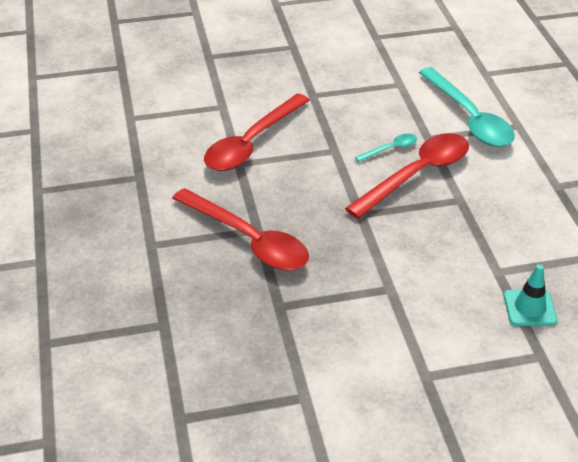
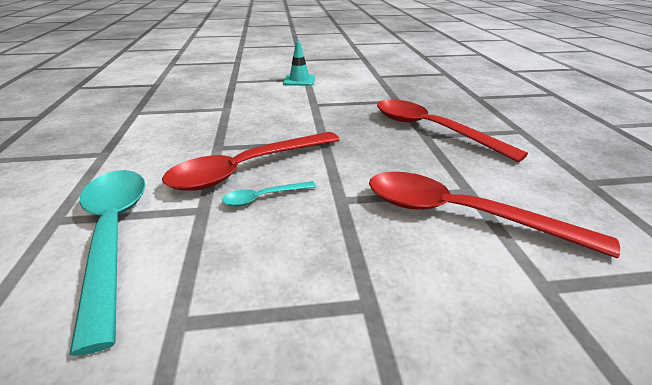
camera: 175 degrees left, 10 degrees down
(252, 143) = (461, 215): red spoon -> red spoon turned 105 degrees counterclockwise
(529, 308) = (220, 94): turquoise traffic cone -> turquoise traffic cone (299, 80)

